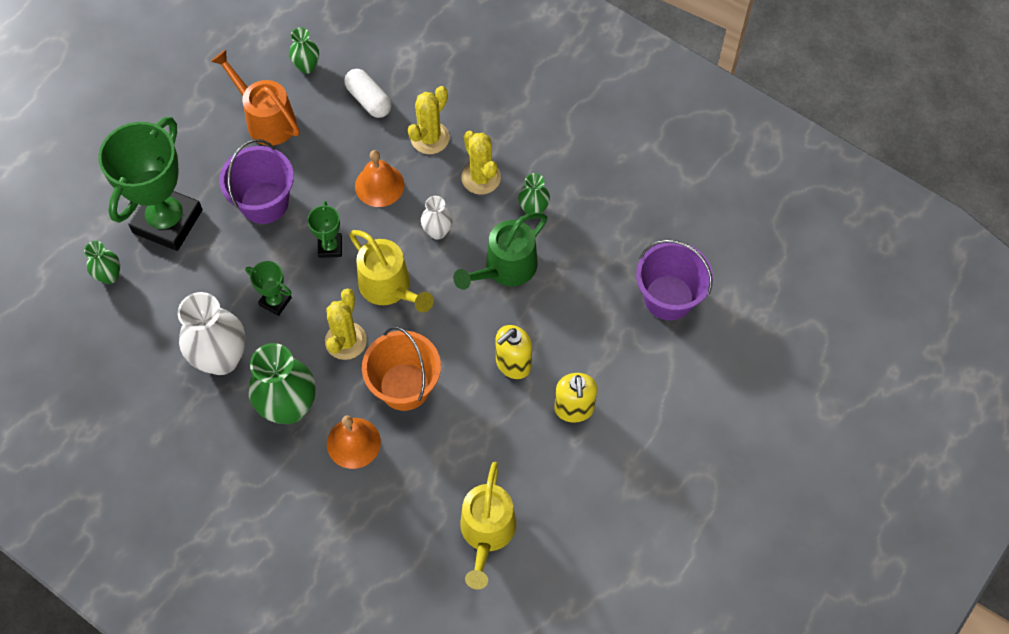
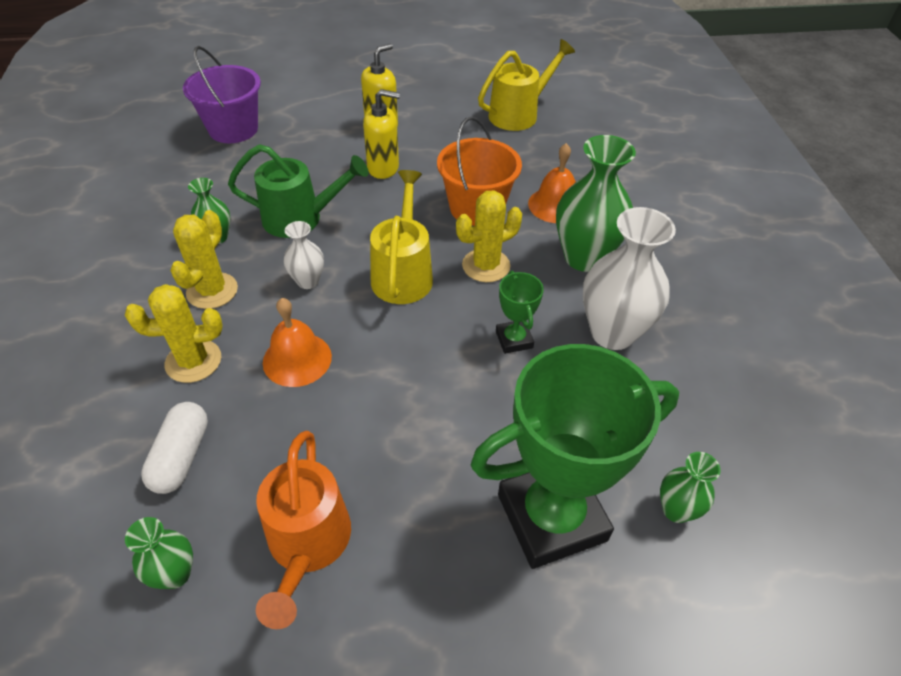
camera: 135 degrees left, 15 degrees down
(264, 202) = (423, 441): purple bucket -> none
(330, 247) = (411, 344): green trophy -> none

